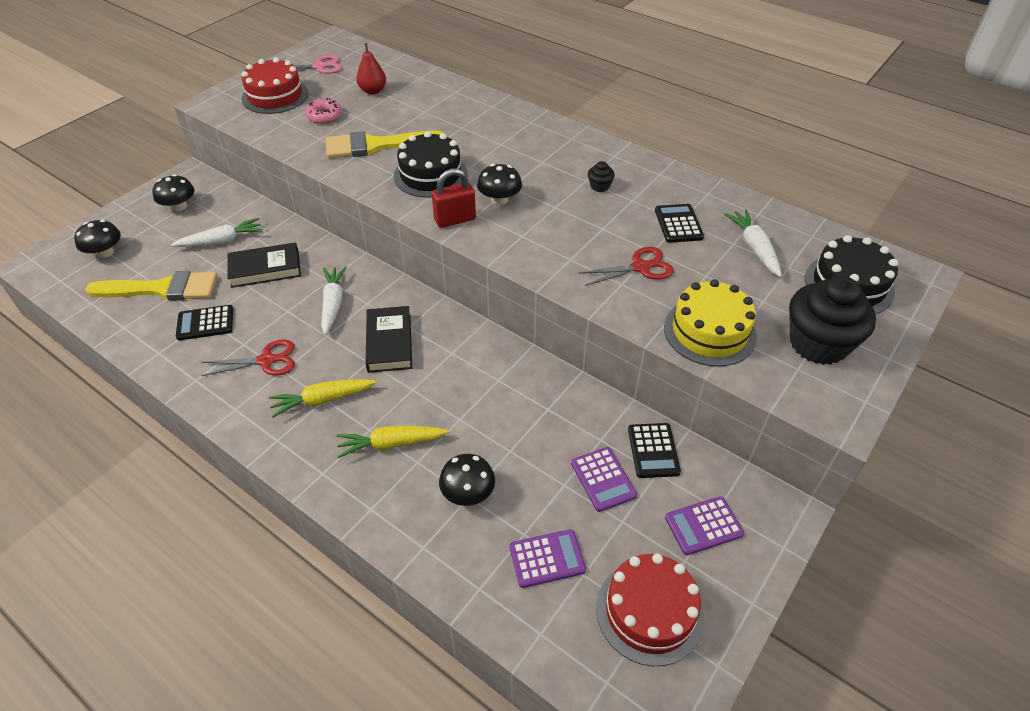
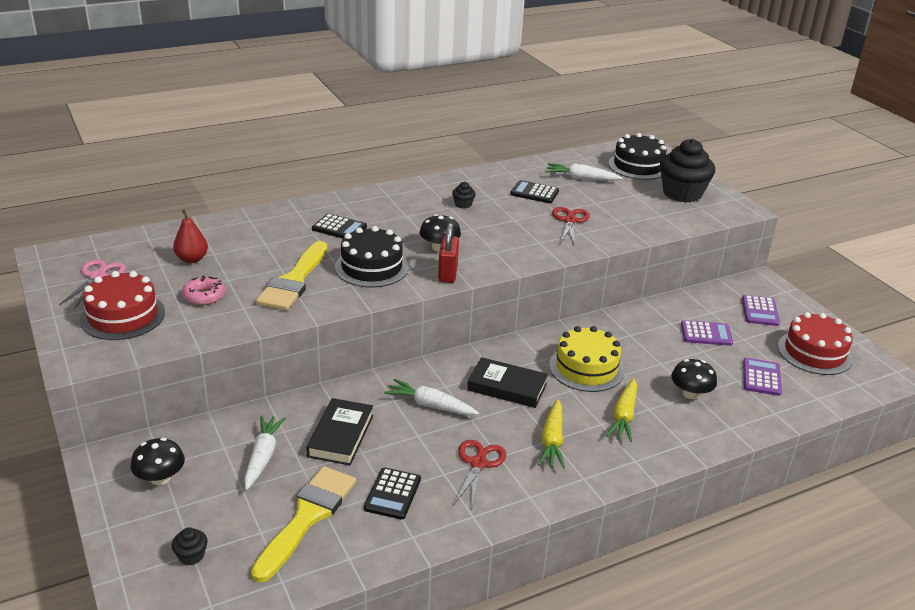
camera: 65 degrees left, 15 degrees down
(105, 252) = (191, 556): black mushroom -> black cupcake
(653, 451) = (691, 307): black calculator -> black calculator (339, 228)
(709, 331) = (650, 220): yellow cake -> yellow cake (586, 368)

